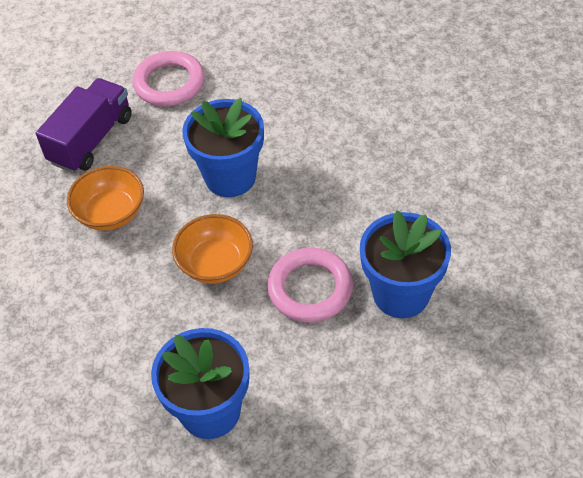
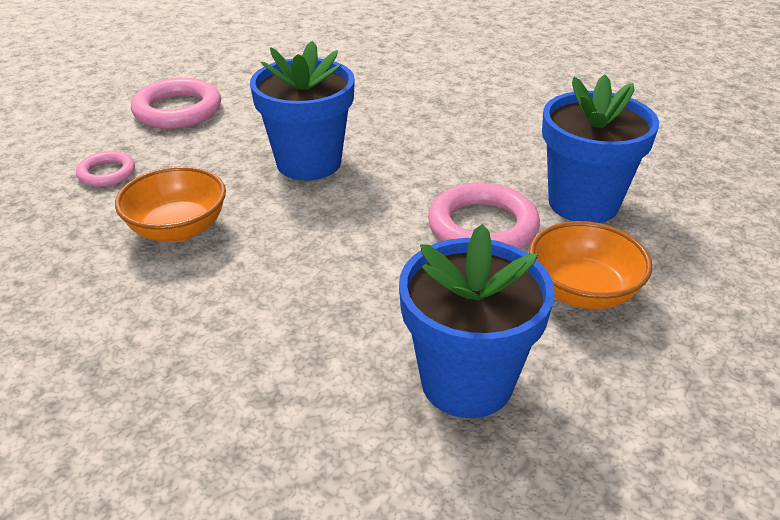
camera: 30 degrees left, 15 degrees down
(91, 139) = (107, 173): purple truck -> pink ring
(215, 264) = (351, 237): orange bowl -> orange bowl (582, 292)

